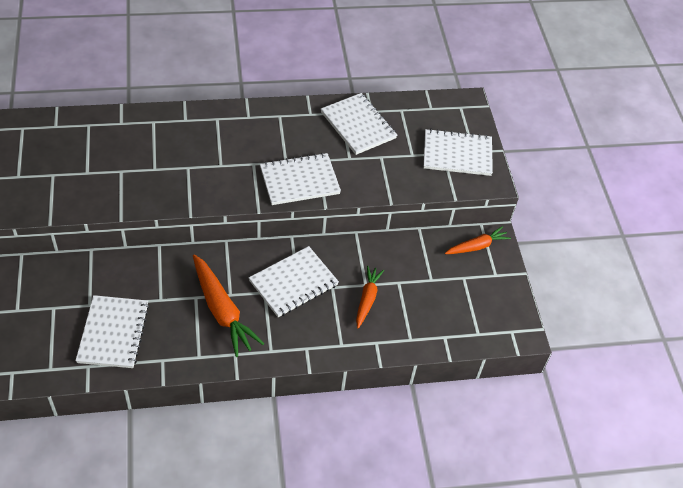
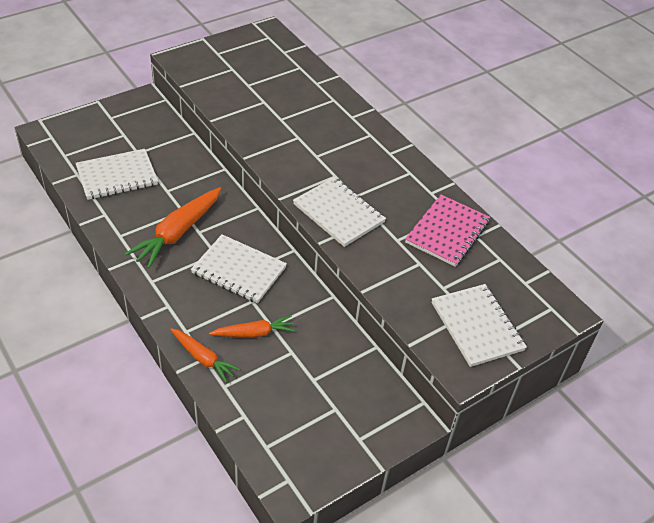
camera: 65 degrees right, 5 degrees down
(358, 125) = (447, 232): white notebook -> pink notebook
(477, 246) = (388, 408): orange carrot -> orange carrot (203, 358)

